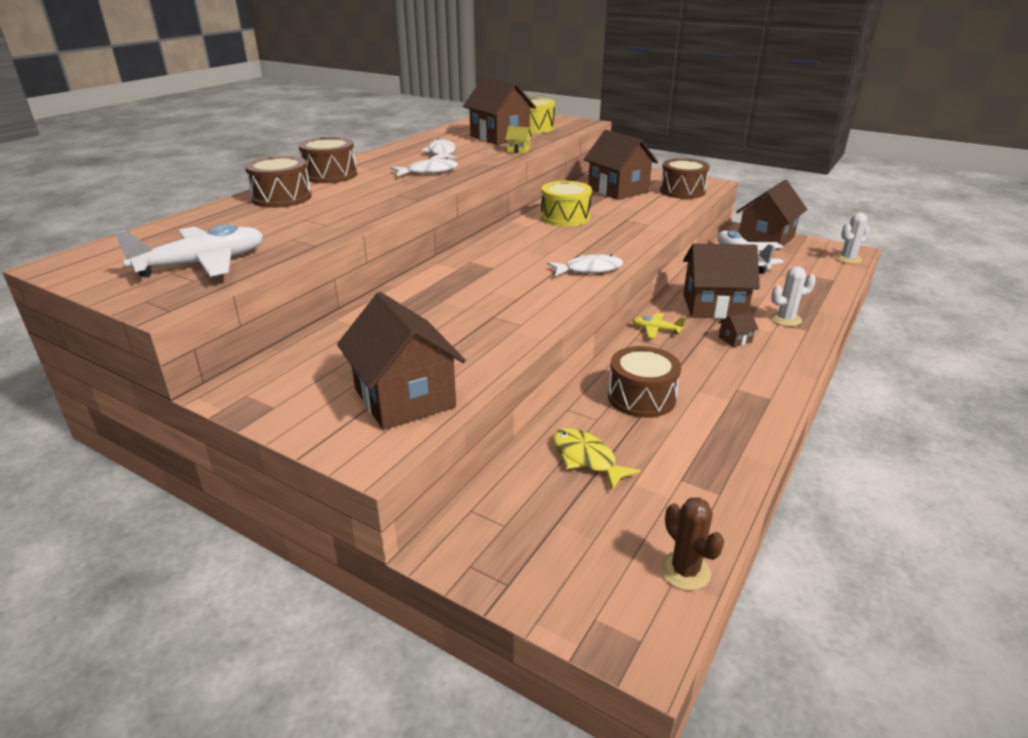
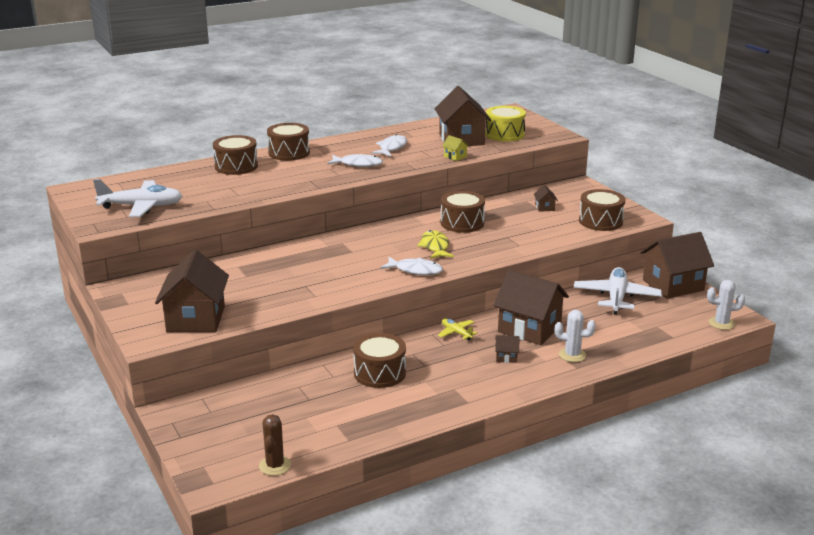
camera: 30 degrees right, 5 degrees down
(565, 217) = (462, 223): yellow drum -> brown drum
(586, 458) = (297, 395): yellow fish -> yellow fish (435, 247)
(618, 190) = (544, 207): brown house -> brown house, size x0.41

